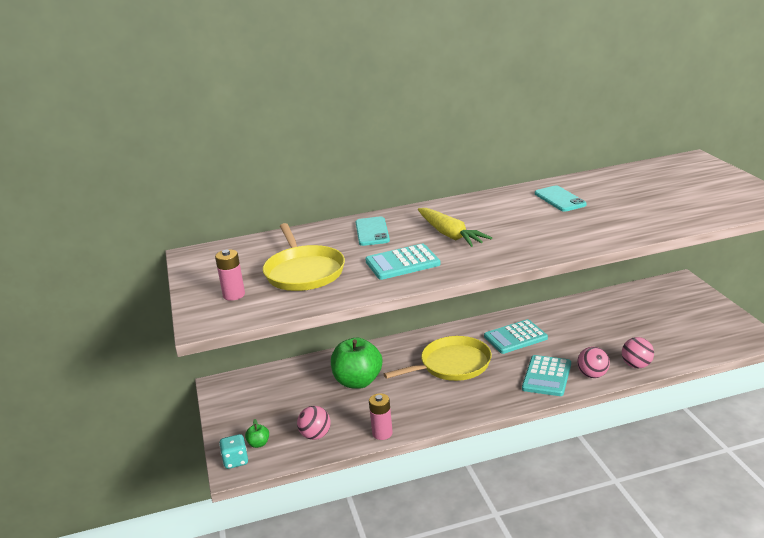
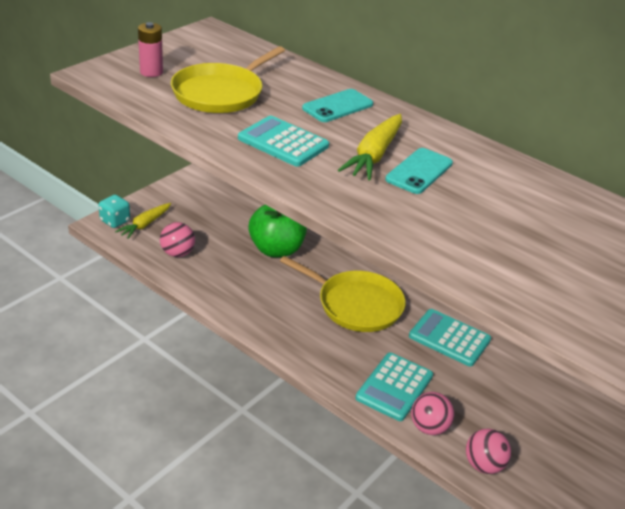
camera: 50 degrees right, 10 degrees up
(258, 444) = (145, 224): green apple -> yellow carrot
(382, 433) = (208, 294): pink battery -> none
(547, 376) = (394, 387): turquoise calculator -> turquoise calculator turned 45 degrees counterclockwise
(559, 199) = (548, 212): turquoise phone -> turquoise phone (419, 171)

